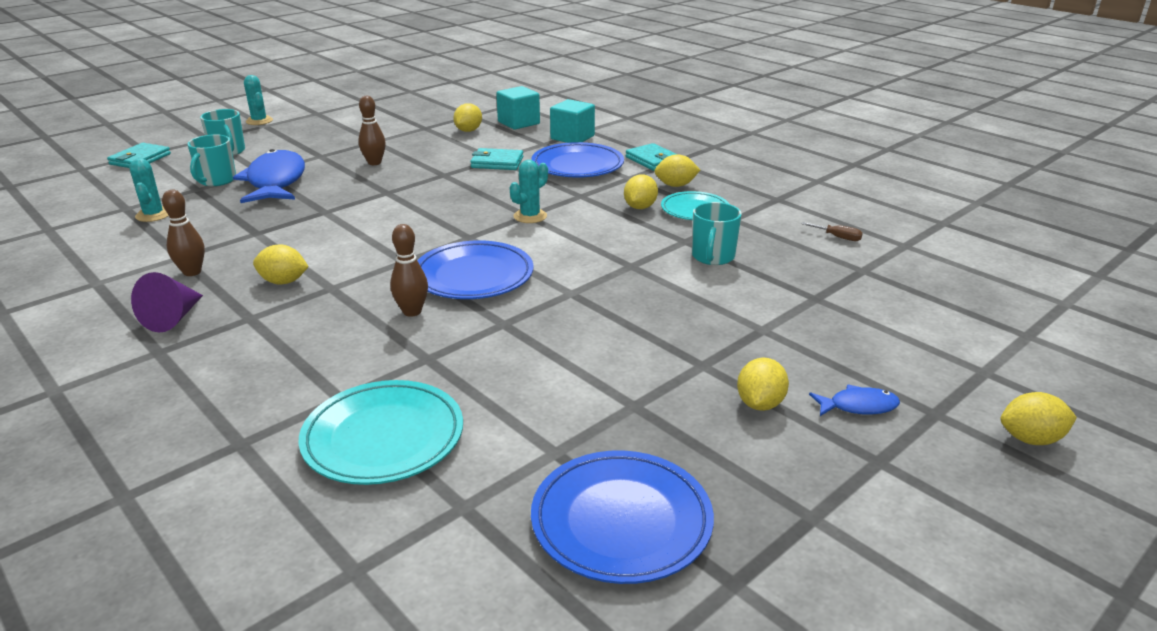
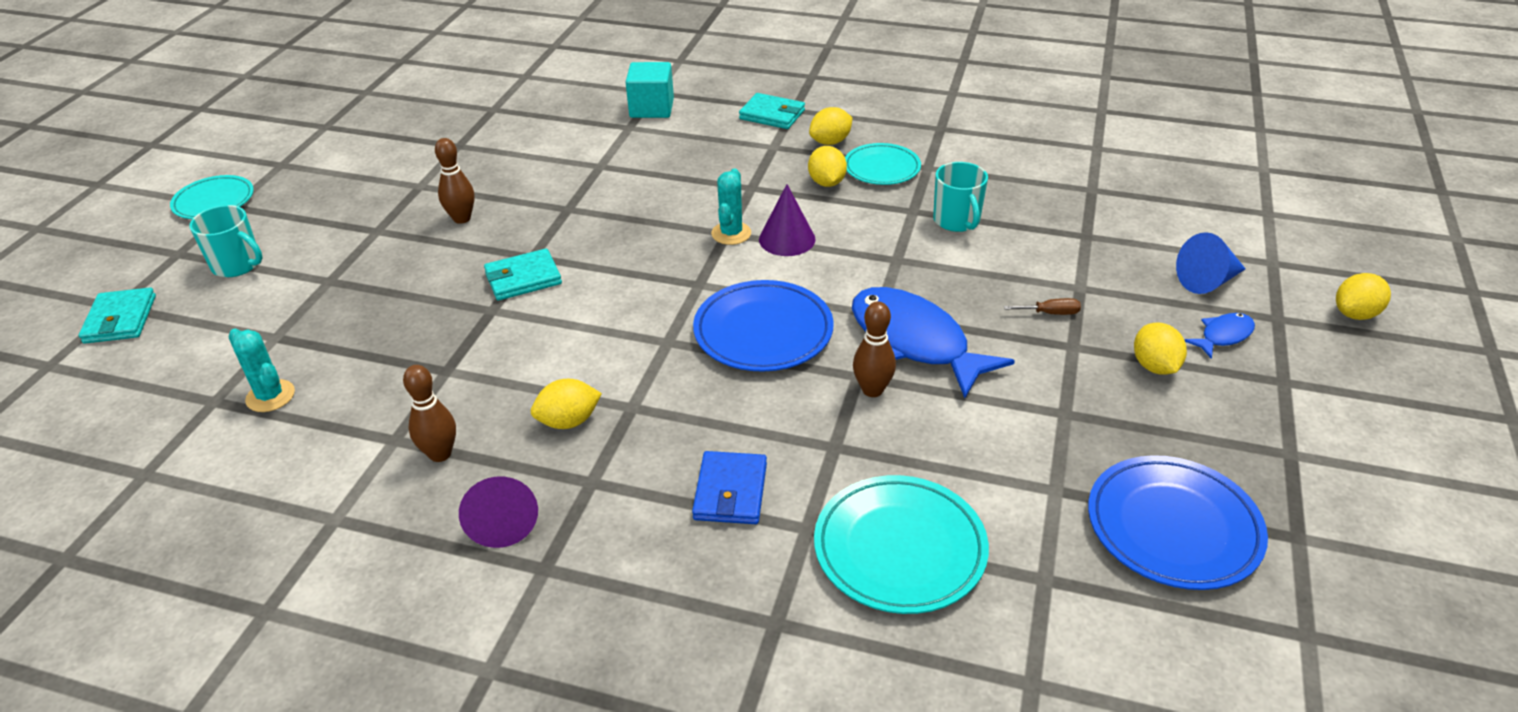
camera: 30 degrees left, 10 degrees up
(216, 180) = (285, 314): turquoise mug -> none
(259, 121) = (214, 201): turquoise cactus -> turquoise plate
(276, 182) = (370, 289): blue fish -> blue fish (914, 342)
(322, 356) = (730, 491): none -> blue wallet
(412, 311) = (754, 400): brown bowling pin -> brown bowling pin (872, 390)
(468, 131) = (519, 134): yellow lemon -> none
(497, 162) = (609, 171): turquoise wallet -> turquoise wallet (523, 278)
(518, 123) = (565, 104): turquoise cube -> none
(565, 230) = (787, 239): none -> purple cone
(577, 165) = (702, 147): blue plate -> none
(838, 237) = (1037, 158): brown screwdriver -> brown screwdriver (1050, 313)
(895, 363) = (1207, 281): none -> blue cone

